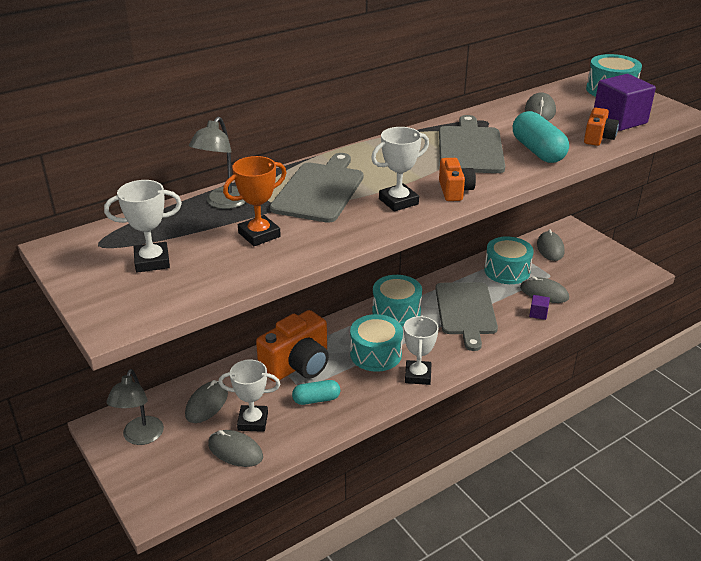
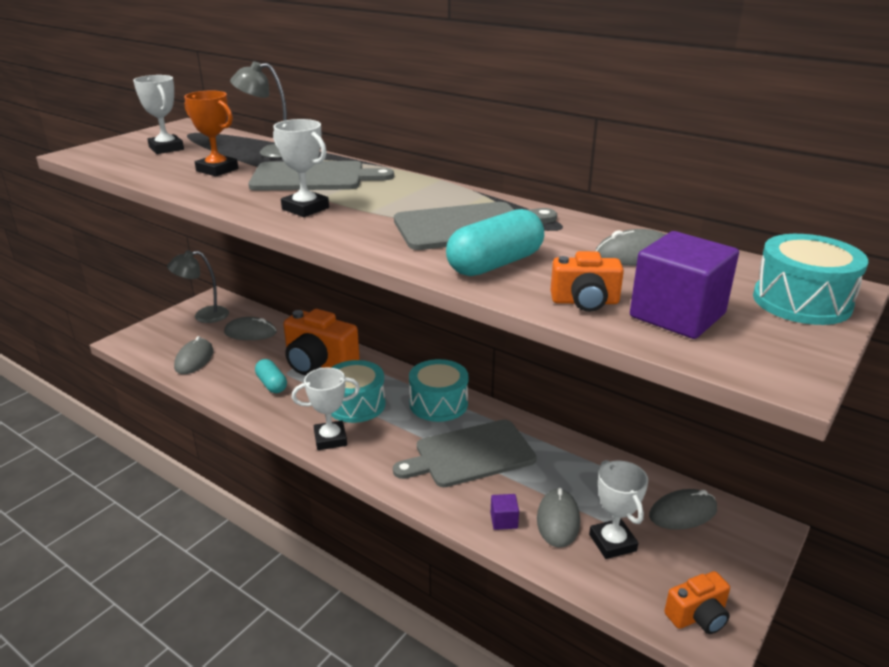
camera: 70 degrees right, 5 degrees down
(253, 421) = (233, 359): white trophy -> white trophy (612, 542)
(454, 191) = (346, 230): orange camera -> orange camera (697, 616)
(507, 271) = (587, 476): turquoise drum -> none

